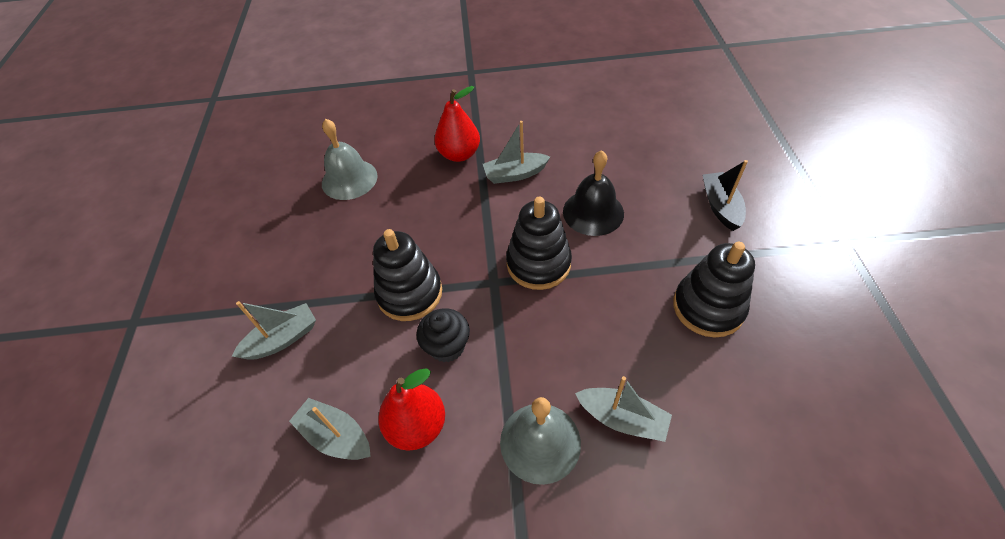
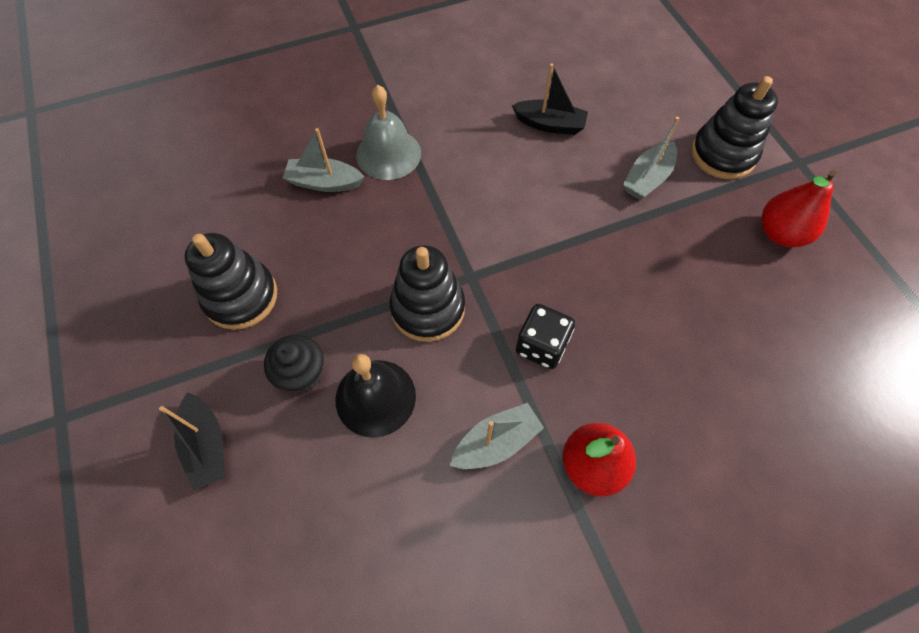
camera: 160 degrees right, 10 degrees up
(336, 436) = (550, 124): grey boat -> black boat
(349, 179) = (721, 380): grey bell -> none
(409, 293) = (553, 245): black stacking toy -> black stacking toy (723, 154)
(417, 426) = (490, 143): red pear -> red pear (780, 233)
(447, 346) = (492, 205): black cupcake -> black cupcake (302, 374)
(458, 221) = (541, 345): none -> black dice

